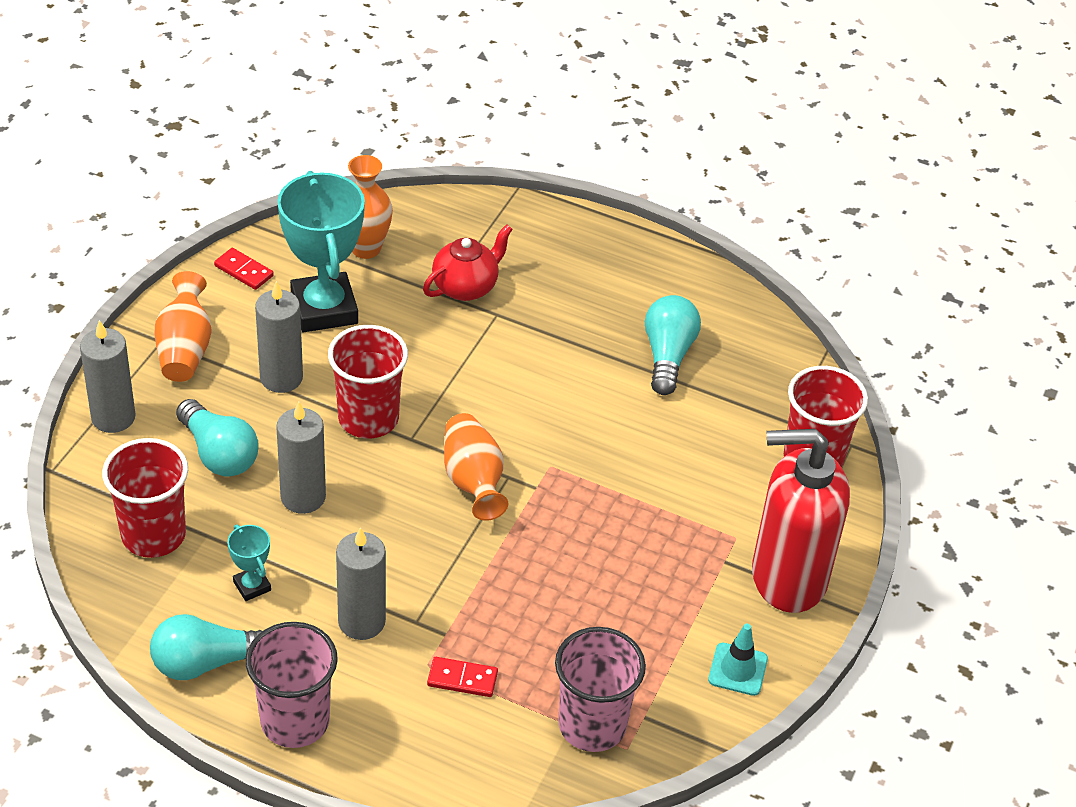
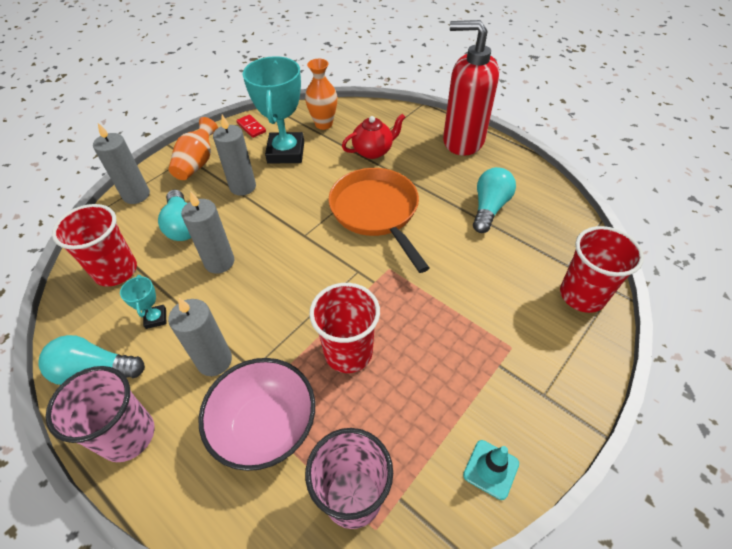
camera: 20 degrees right, 5 degrees up
(368, 418) = (283, 218): red cup -> red cup (348, 352)
(462, 679) = (265, 426): red domino -> pink bowl
(473, 481) = (333, 270): orange vase -> none
(505, 387) = (376, 212): none -> orange pan
(787, 577) = (548, 390): red soap dispenser -> red soap dispenser (462, 141)

